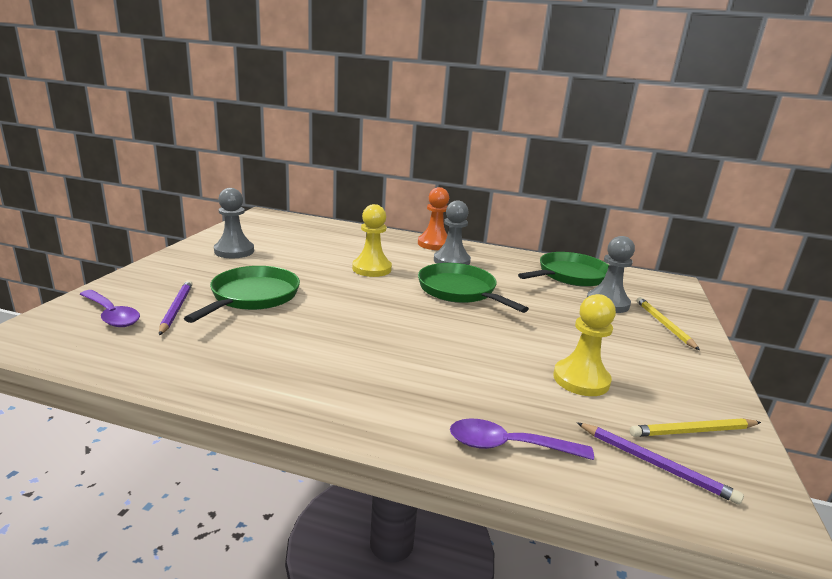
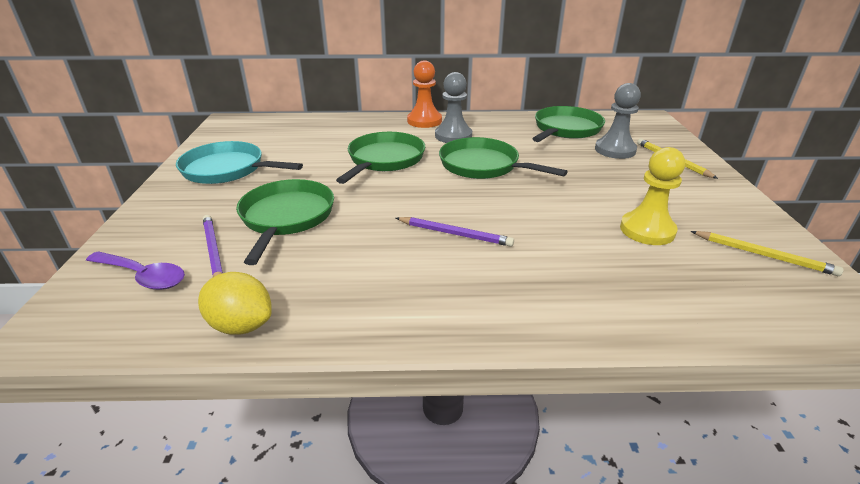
camera: 15 degrees left, 10 degrees up
(155, 367) = (241, 325): none -> yellow lemon
(234, 251) = (227, 169): grey pawn -> turquoise pan
(371, 269) = (384, 160): yellow pawn -> green pan
(509, 446) = (636, 312): purple spoon -> none
(655, 464) = (758, 294): purple pencil -> purple pencil (454, 234)
(693, 431) = (763, 255): yellow pencil -> yellow pencil turned 120 degrees counterclockwise

